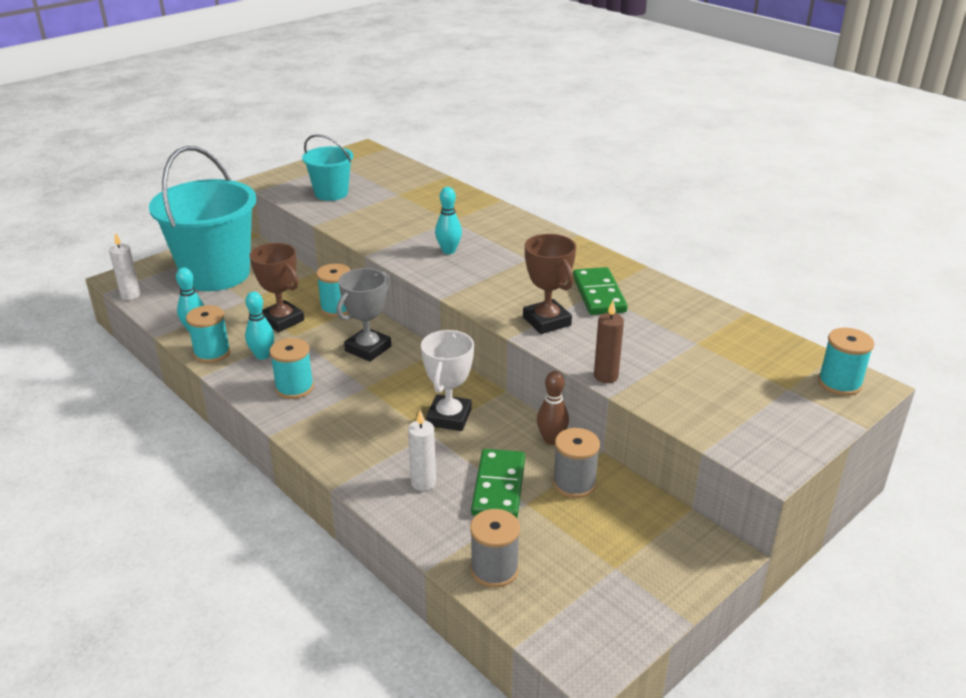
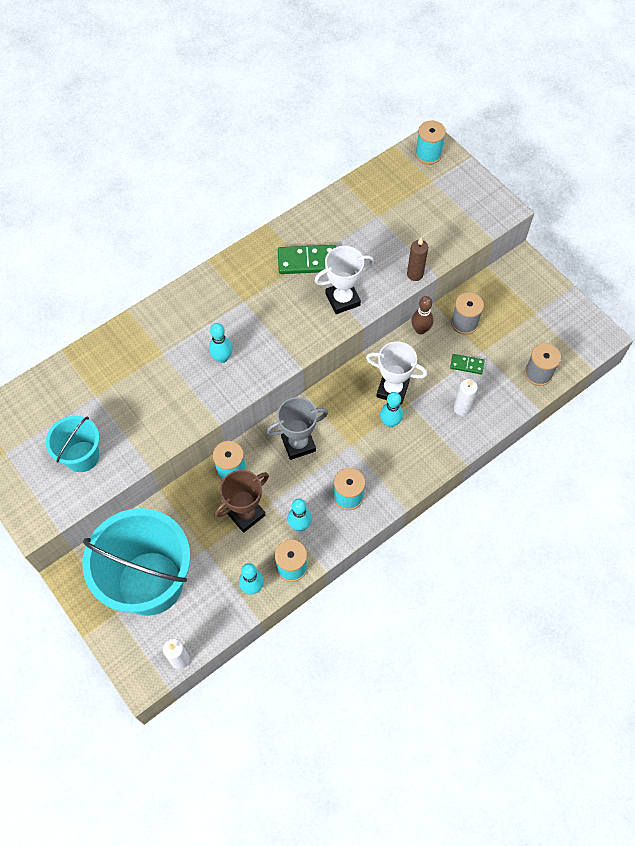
camera: 85 degrees left, 30 degrees up
(368, 349) = (298, 444): grey trophy -> grey trophy turned 60 degrees counterclockwise
(399, 417) = (390, 422): none -> turquoise bowling pin
(499, 487) = (467, 365): green domino -> green domino, size x0.55
(547, 321) = (342, 299): brown trophy -> white trophy

